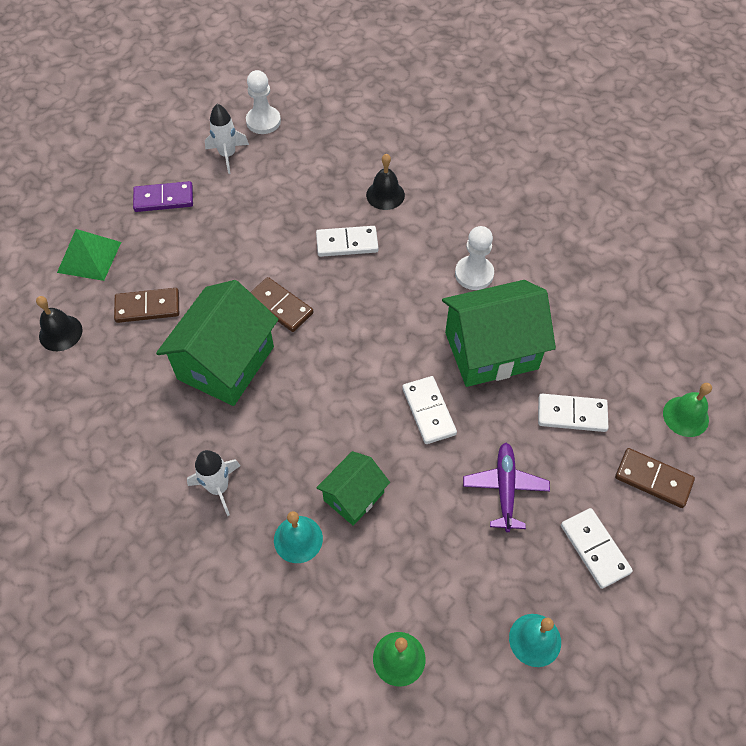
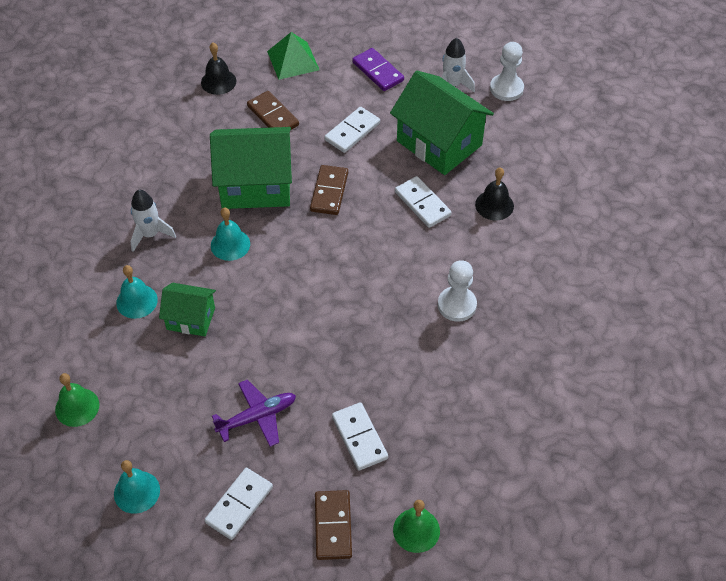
camera: 60 degrees right, 5 degrees down
(284, 419) = (230, 244): none -> turquoise bell
(428, 411) = (296, 333): white domino -> white domino (352, 131)
(491, 350) = (385, 351): green house -> green house (439, 143)

